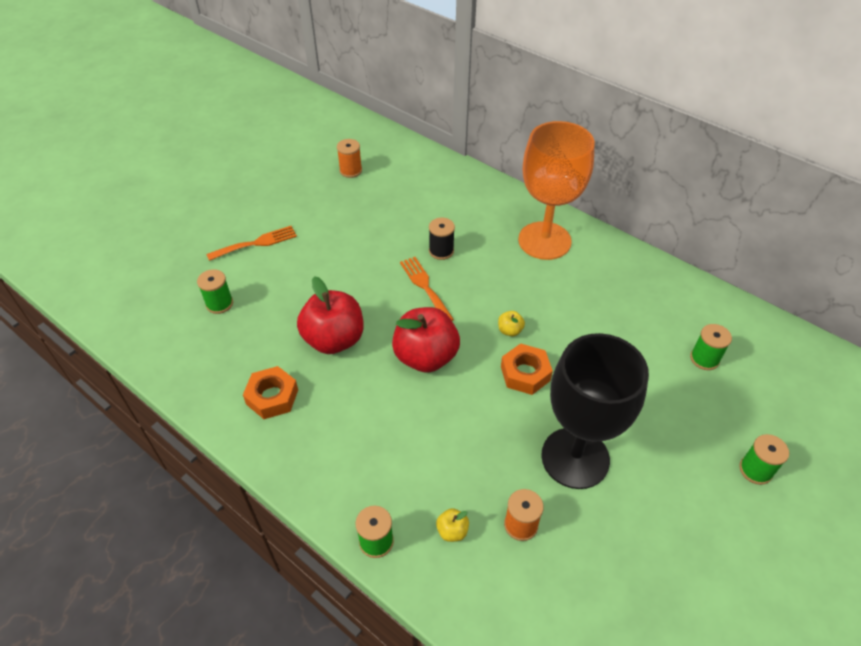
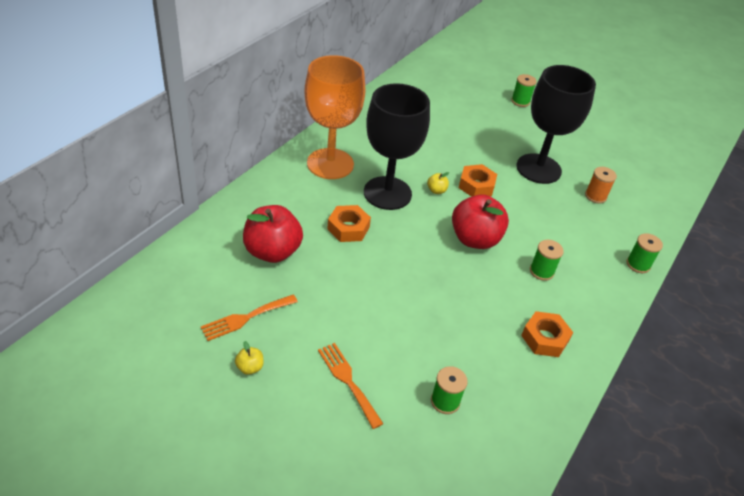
camera: 100 degrees left, 5 degrees down
(334, 339) = (471, 300): red apple -> red apple (272, 251)
(351, 170) = (217, 302): orange spool -> none
(425, 286) = (395, 239): orange fork -> orange fork (245, 318)
(441, 251) = (348, 228): black spool -> orange nut
(452, 531) = (613, 227): yellow apple -> yellow apple (250, 367)
(500, 285) = (387, 193): none -> black goblet
(704, 359) = (442, 104): green spool -> green spool (541, 271)

